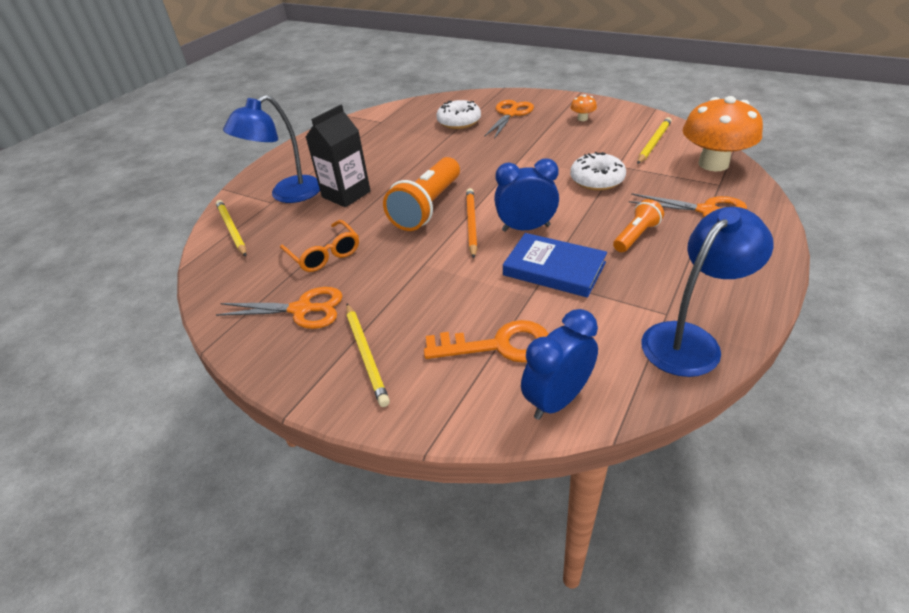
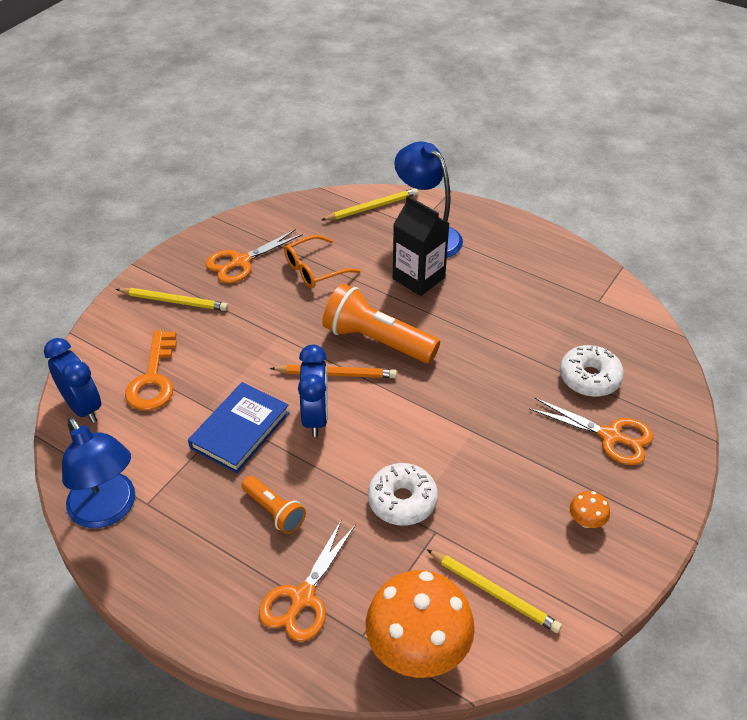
camera: 90 degrees right, 5 degrees up
(302, 309) = (241, 262): orange scissors -> orange scissors turned 45 degrees clockwise
(366, 354) = (174, 301): yellow pencil -> yellow pencil turned 150 degrees counterclockwise

